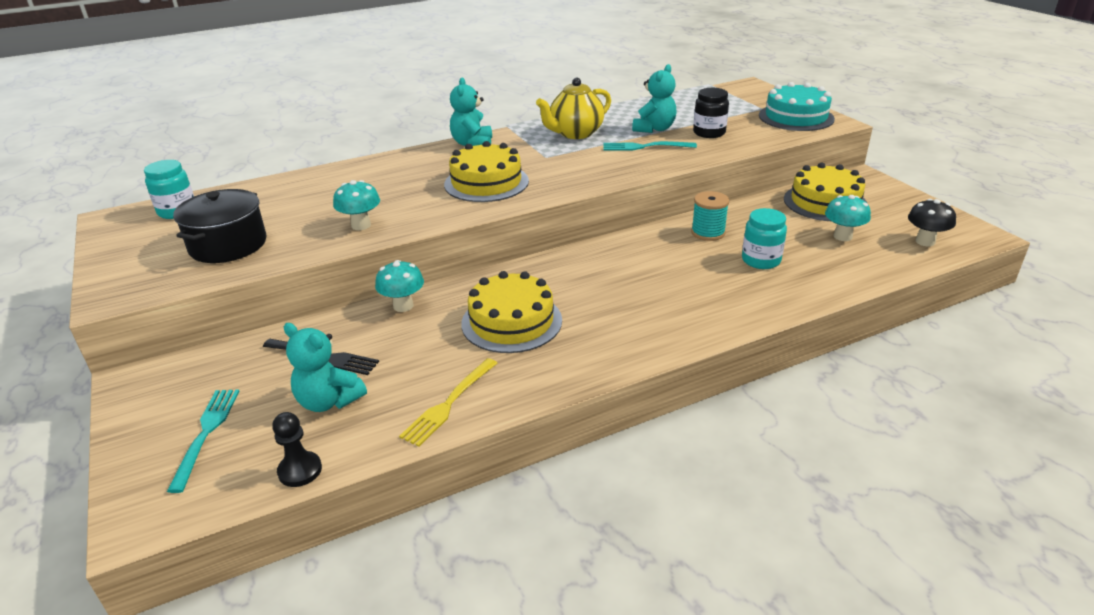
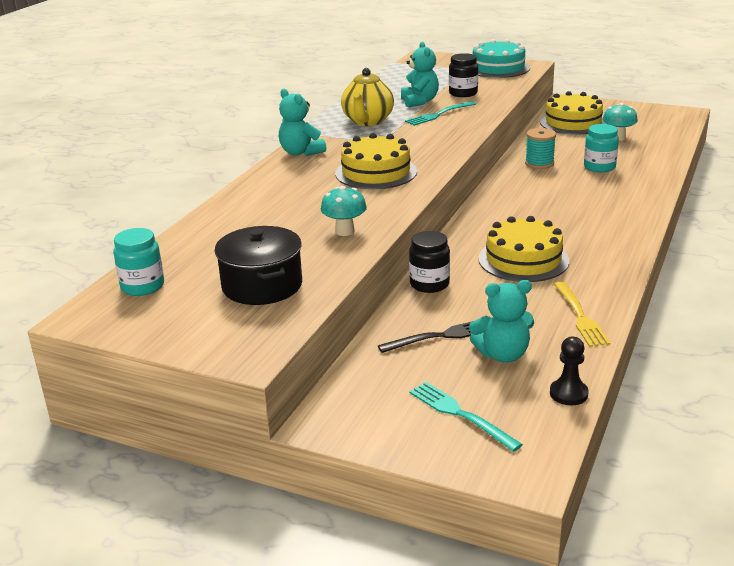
camera: 40 degrees left, 5 degrees down
(403, 306) = (429, 284): turquoise mushroom -> black jar
(925, 241) = (663, 125): black mushroom -> none

